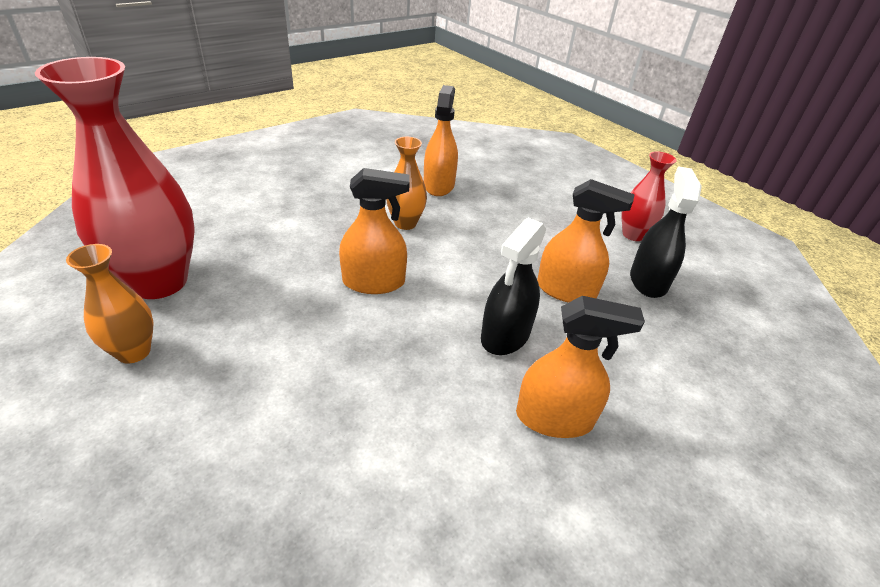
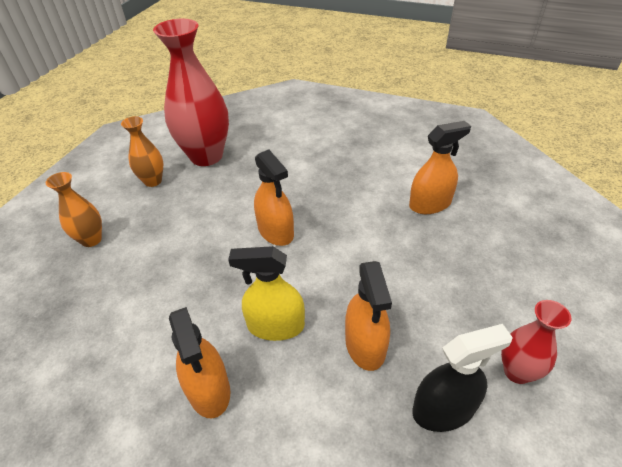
camera: 65 degrees right, 5 degrees up
(405, 223) = (357, 212): orange vase -> orange vase (91, 239)
(505, 335) = (275, 326): black spray bottle -> yellow spray bottle

